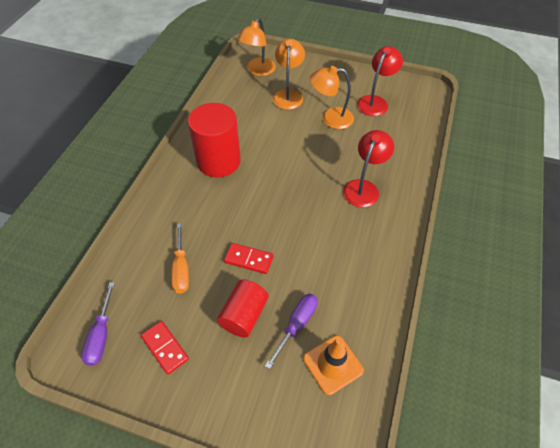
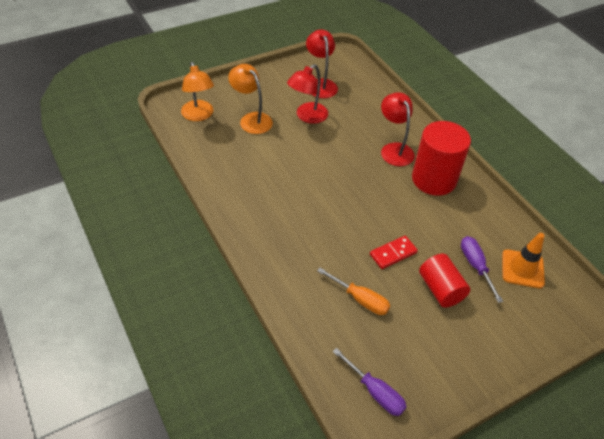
camera: 50 degrees left, 5 degrees down
(165, 348) = (426, 355): red domino -> none
(218, 161) = (272, 206): red cylinder -> red cylinder (434, 179)
(330, 118) = (307, 116): orange lamp -> red lamp

